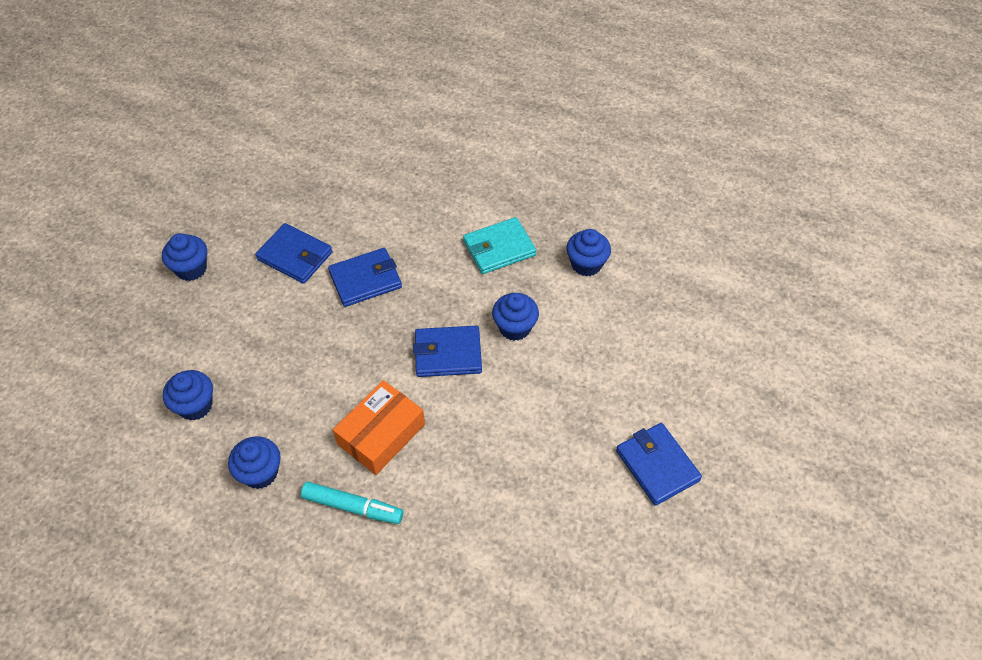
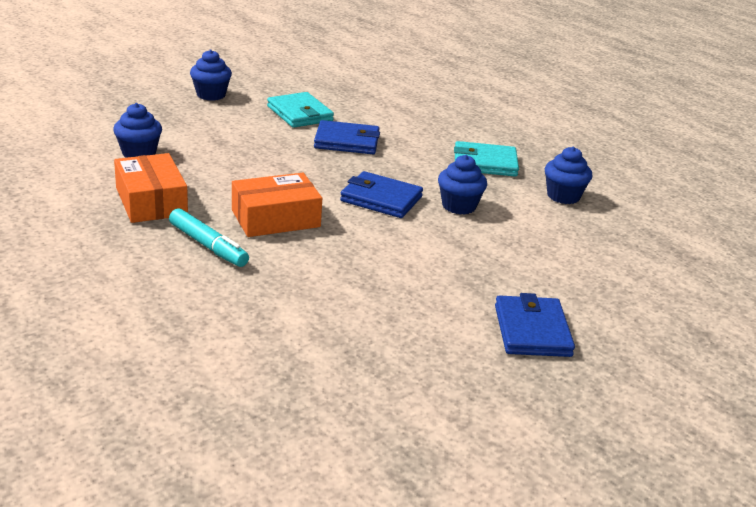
camera: 25 degrees right, 25 degrees down
(260, 473) = (151, 201): blue cupcake -> orange box
(295, 256) = (300, 114): blue wallet -> turquoise wallet

